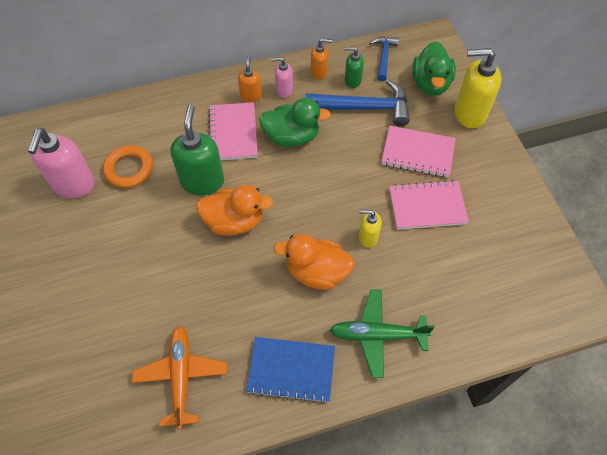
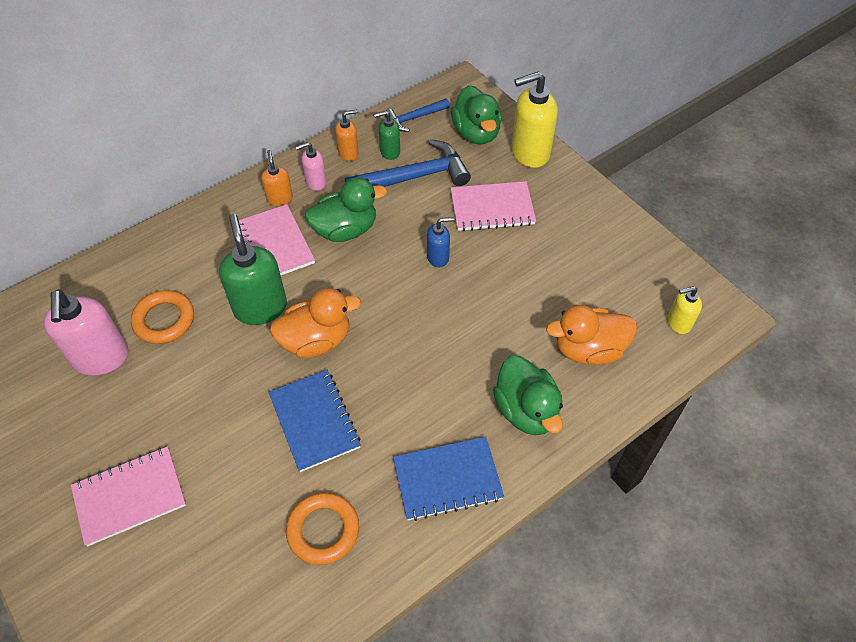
camera: 20 degrees left, 5 degrees down
(181, 376) = (323, 530): orange plane -> orange ring
(208, 287) = (314, 421): none -> blue notebook
(316, 272) = (433, 366): orange duck -> orange duck (588, 349)
(356, 182) = (438, 257): none -> blue soap dispenser
(368, 237) = (474, 311): yellow soap dispenser -> yellow soap dispenser (678, 323)
(377, 335) = (526, 410): green plane -> green duck
(383, 57) = (414, 118): blue hammer -> blue hammer turned 105 degrees counterclockwise
(427, 206) = (524, 260): pink notebook -> pink notebook (130, 497)

